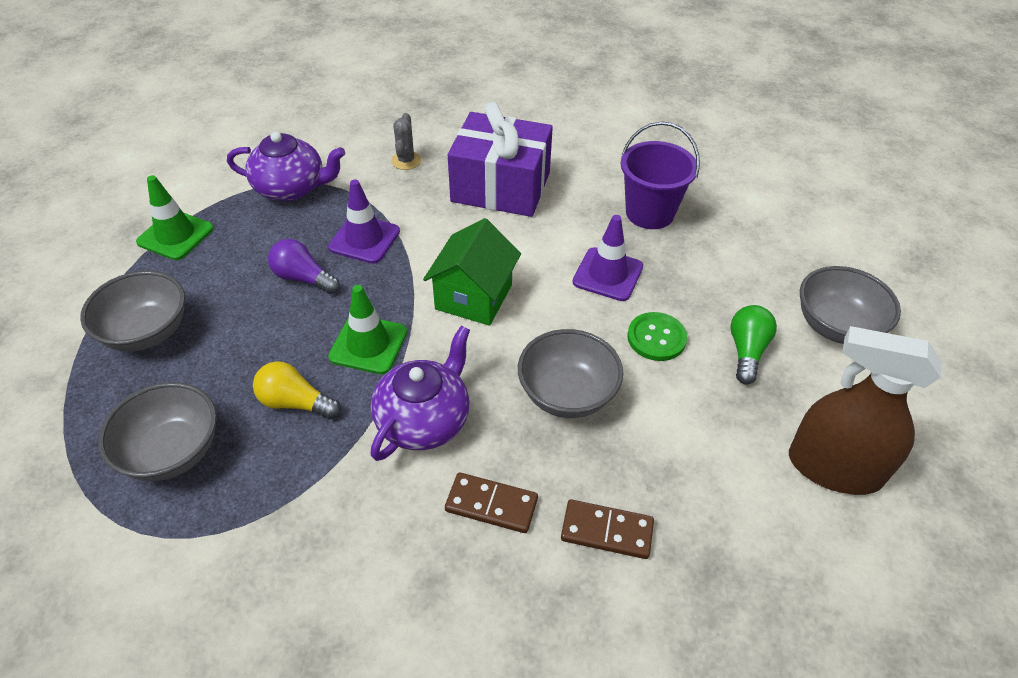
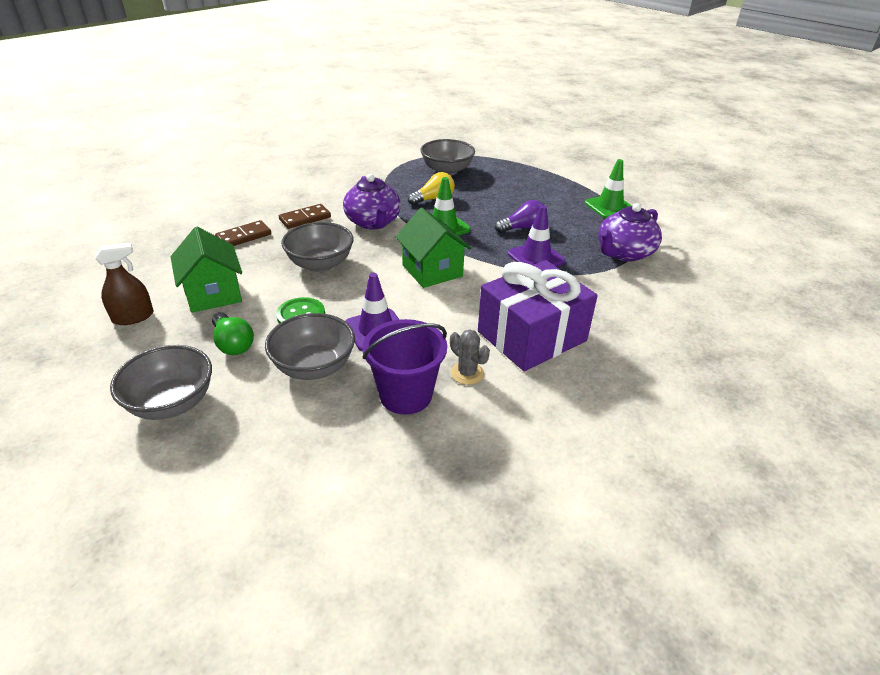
camera: 130 degrees right, 10 degrees down
(147, 332) = (532, 183): grey bowl -> grey bowl (314, 367)
(406, 161) = (615, 309): grey cactus -> grey cactus (467, 373)
(723, 438) = (213, 294): none -> green house
(834, 468) = (133, 317): brown spray bottle -> brown spray bottle, size x0.58

